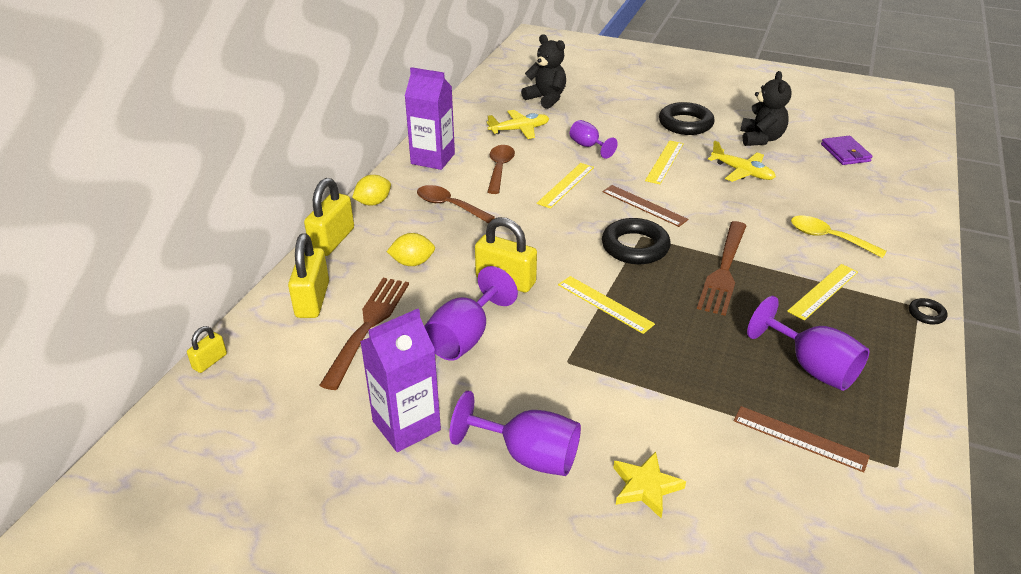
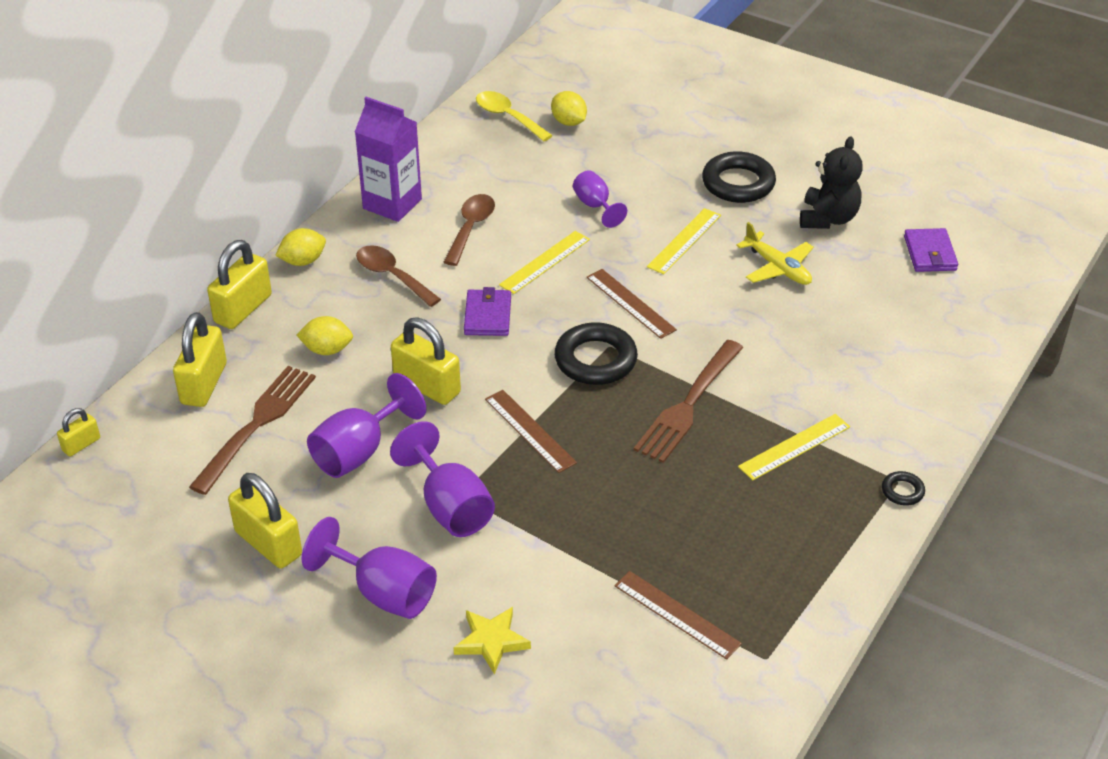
camera: 10 degrees right, 5 degrees up
(406, 425) = (268, 543): purple carton -> yellow padlock
(519, 130) = (516, 170): yellow plane -> none
(536, 225) = (487, 316): none -> purple wallet
(546, 98) = (568, 122): black teddy bear -> yellow lemon
(605, 304) = (530, 431): yellow ruler -> brown ruler
(812, 367) = (732, 537): purple goblet -> purple goblet (450, 507)
(828, 238) = (839, 376): yellow spoon -> yellow spoon (508, 117)

